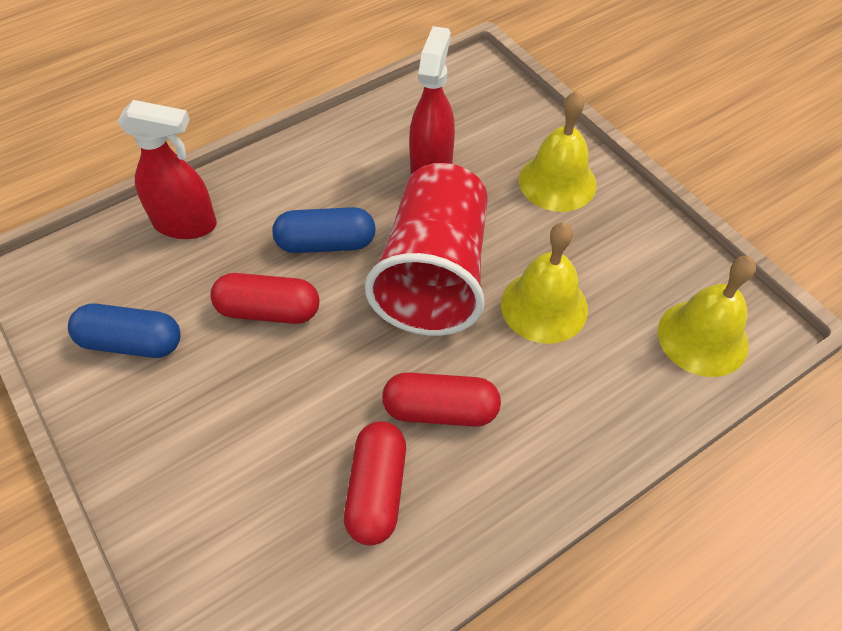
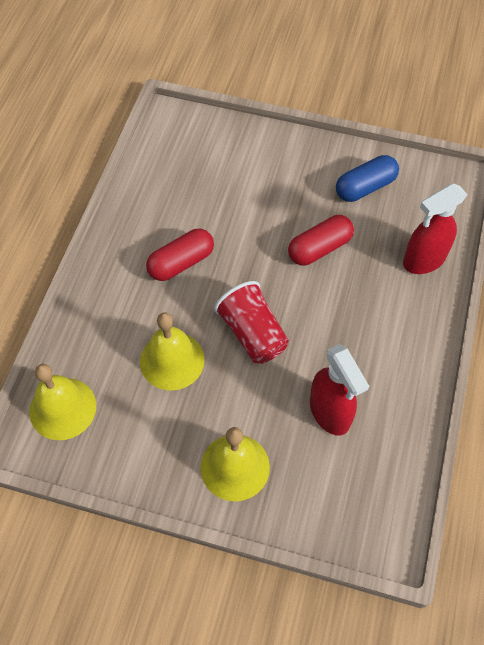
camera: 140 degrees right, 5 degrees up
(326, 243) = (334, 307): blue capsule -> none
(376, 490) = (179, 209): red capsule -> none
(434, 275) = (252, 333): red cup -> red cup, size x0.64

